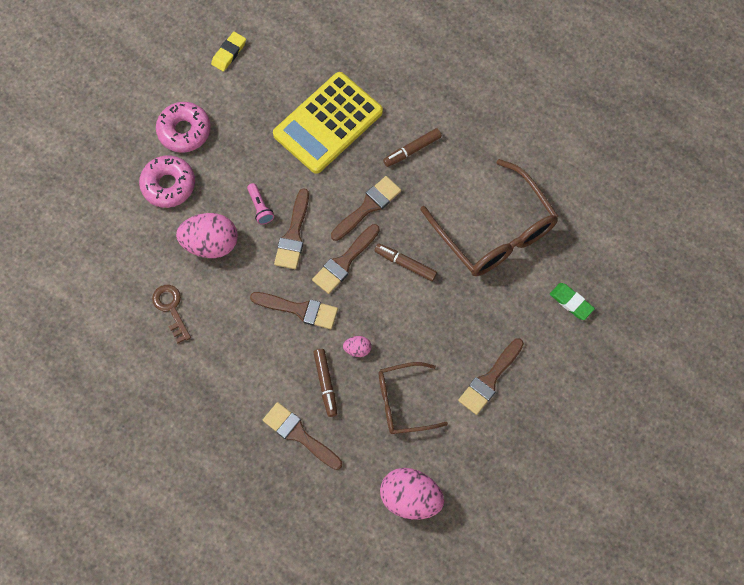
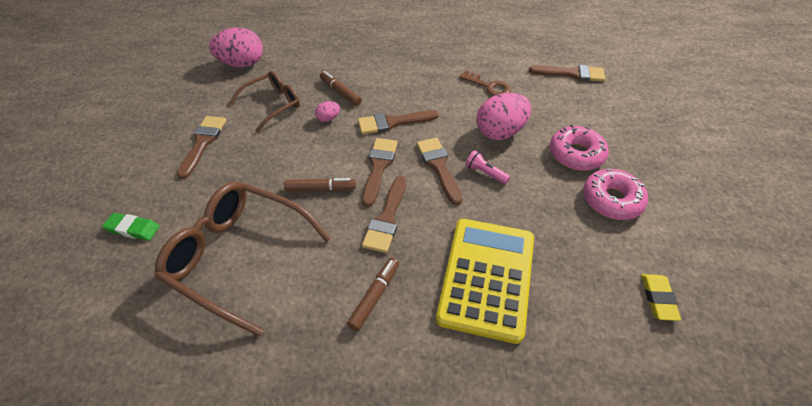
camera: 150 degrees right, 20 degrees down
(299, 434) = (341, 63): brown brush -> brown brush (572, 74)

